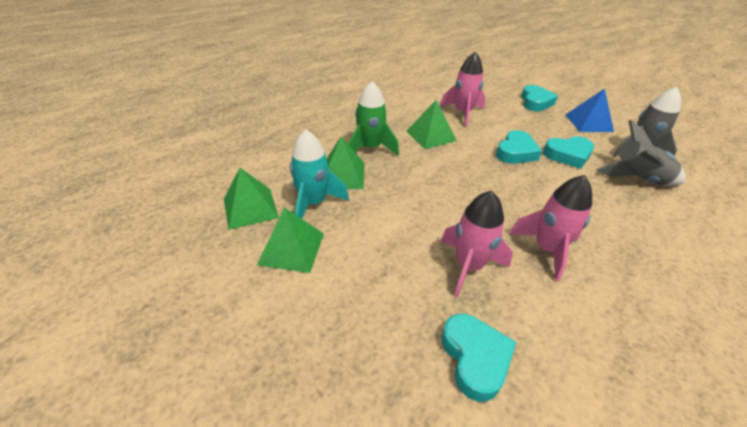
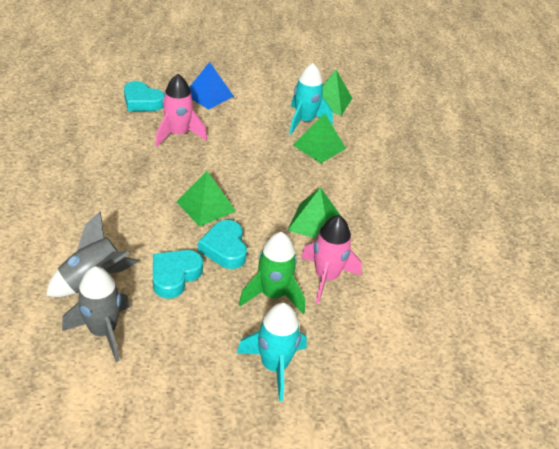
camera: 130 degrees right, 0 degrees up
(292, 248) = (276, 97): green pyramid -> green pyramid (206, 206)
(370, 148) = (337, 178): green rocket -> green rocket (273, 295)
(535, 102) = (274, 366): turquoise heart -> turquoise rocket
(547, 249) = (139, 167): pink rocket -> none
(588, 123) = (182, 361): blue pyramid -> blue pyramid (208, 95)

